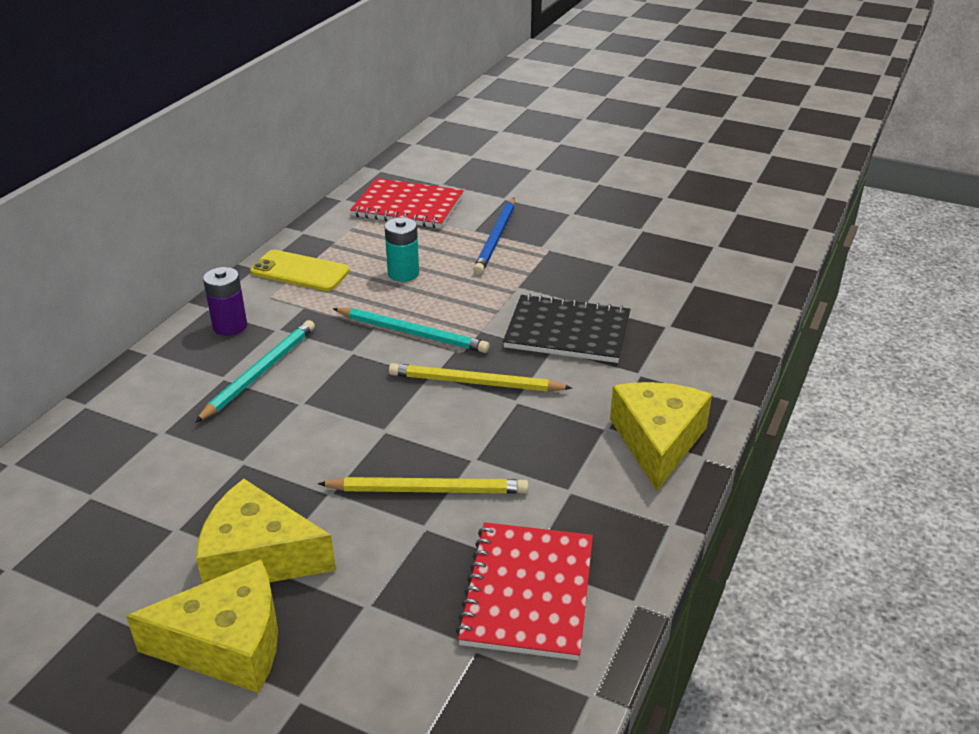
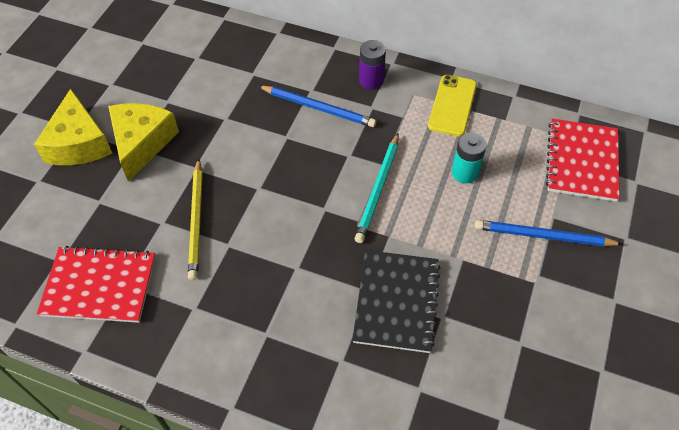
camera: 85 degrees right, 20 degrees up
(260, 372) = (318, 108): turquoise pencil -> blue pencil
(475, 383) = (317, 238): yellow pencil -> none
(657, 441) = (249, 372): yellow cheese -> none

